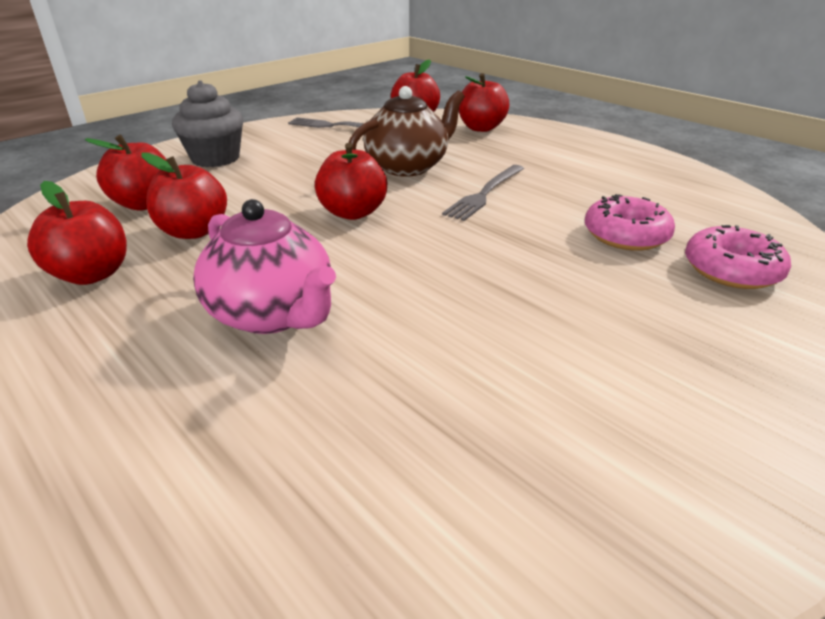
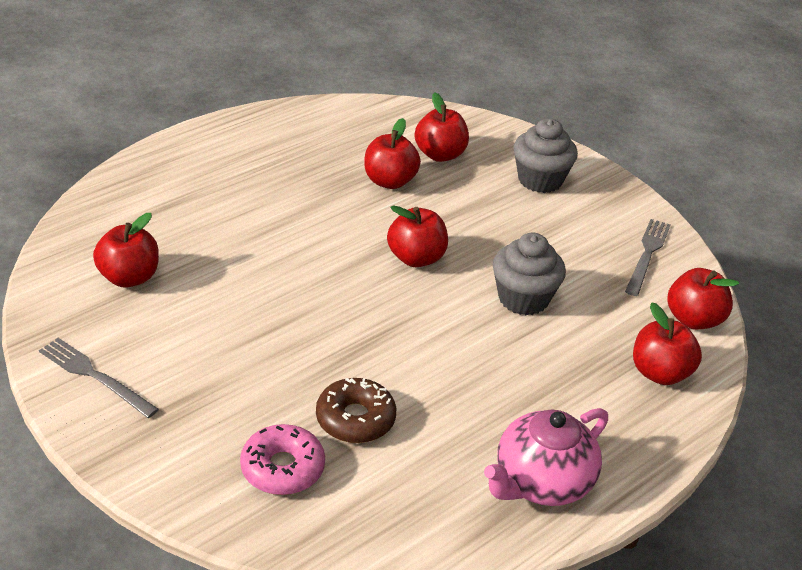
camera: 90 degrees right, 5 degrees up
(92, 274) = (333, 148): red apple -> red apple (129, 277)
(273, 314) = (271, 221): pink teapot -> pink teapot (541, 482)
(408, 167) = (523, 298): brown teapot -> grey cupcake
(485, 193) = (453, 343): grey fork -> grey fork (95, 376)
(625, 235) = (355, 419): pink donut -> brown donut

